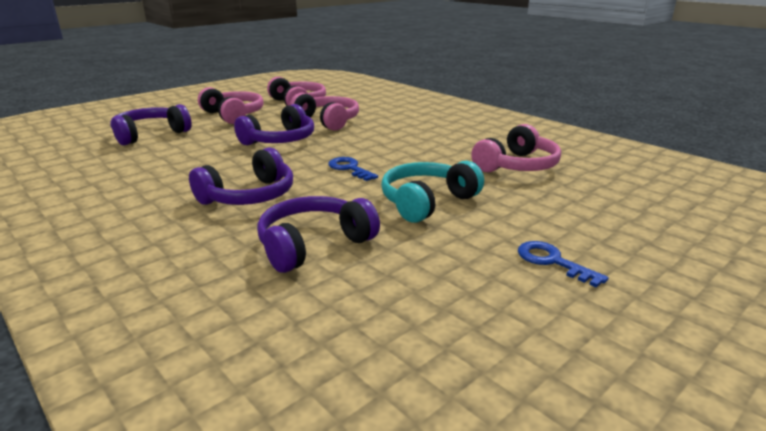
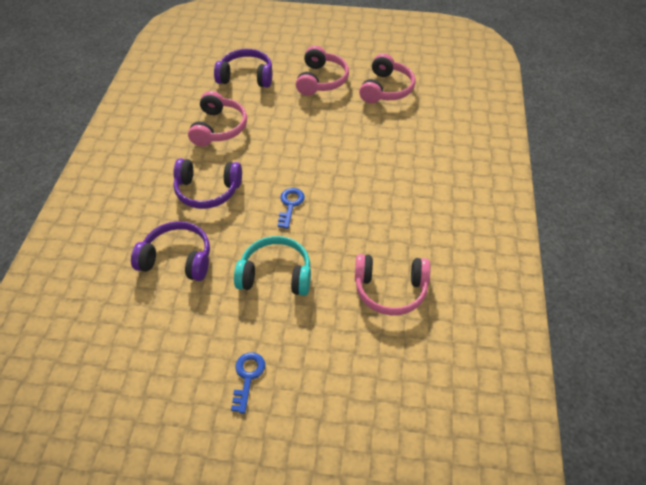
camera: 50 degrees right, 25 degrees up
(280, 140) = (301, 138): purple headphones -> none
(327, 121) = (366, 132): pink headphones -> pink headphones (218, 128)

